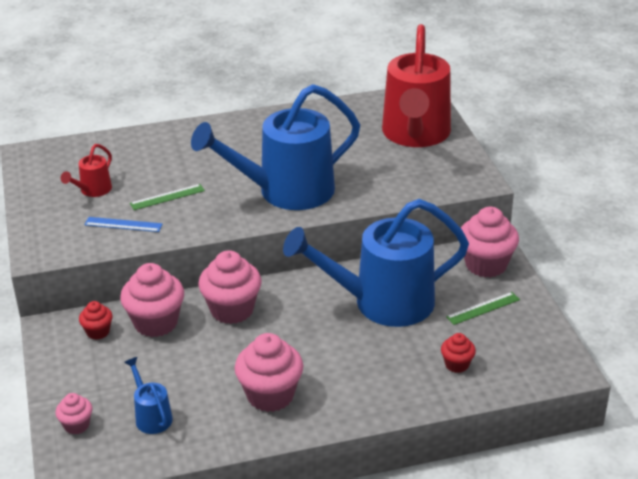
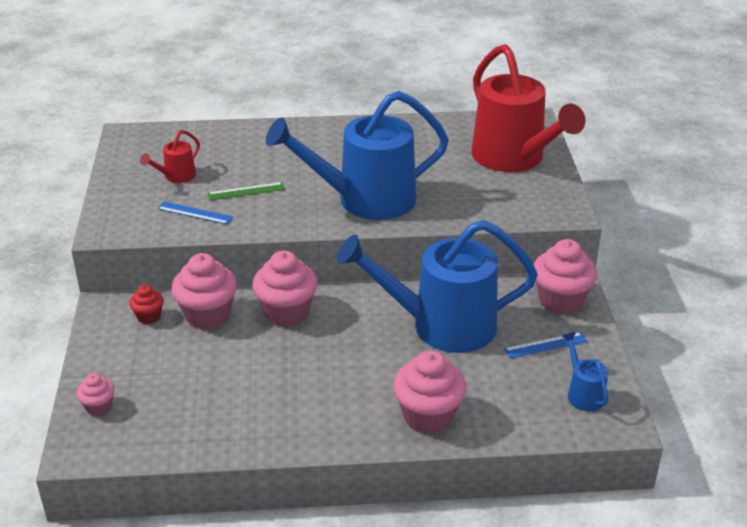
camera: 10 degrees right, 0 degrees up
(151, 416) = (174, 408): blue watering can -> blue watering can (583, 393)
(270, 395) = (299, 405): pink cupcake -> pink cupcake (428, 416)
(415, 135) = (514, 159): red watering can -> red watering can turned 45 degrees counterclockwise
(457, 364) = (502, 400): red cupcake -> none
(483, 308) = (545, 345): green ruler -> blue ruler

